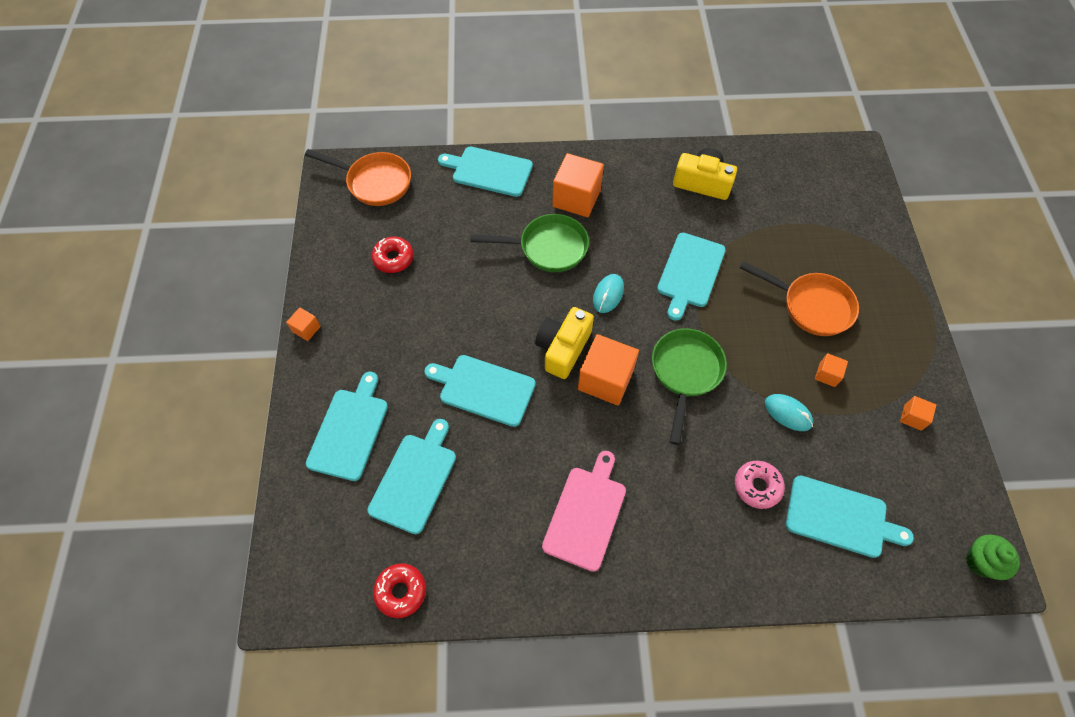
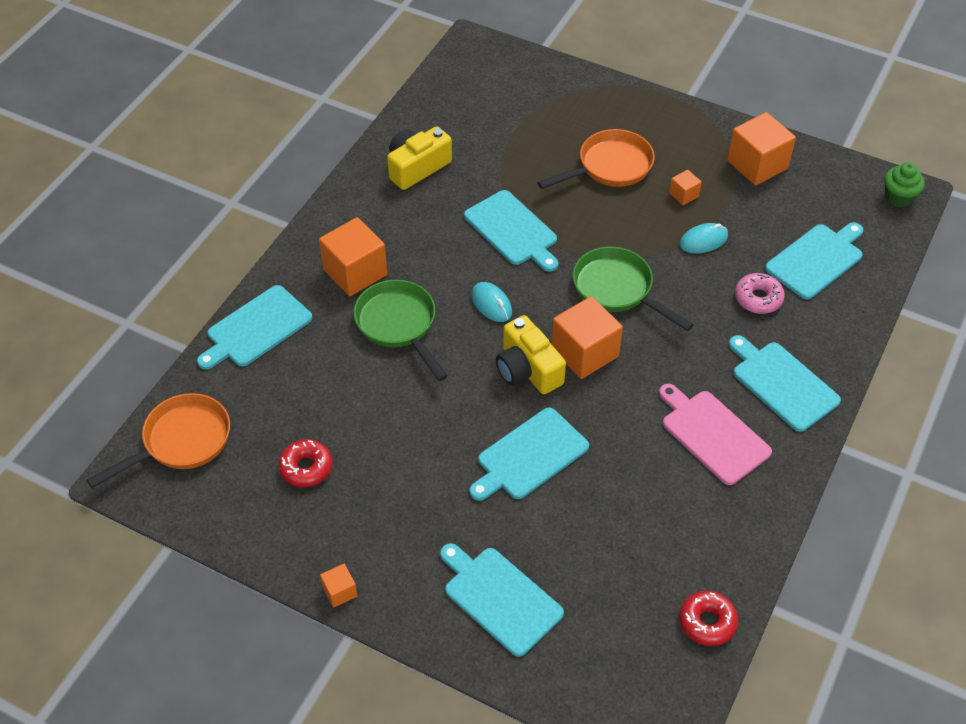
camera: 60 degrees left, 10 degrees down
(415, 479) = (593, 560): turquoise cutting board -> turquoise cutting board (782, 383)
(548, 248) = (398, 325): green pan -> green pan turned 60 degrees counterclockwise
(912, 417) = (757, 164): orange cube -> orange cube, size x2.08

